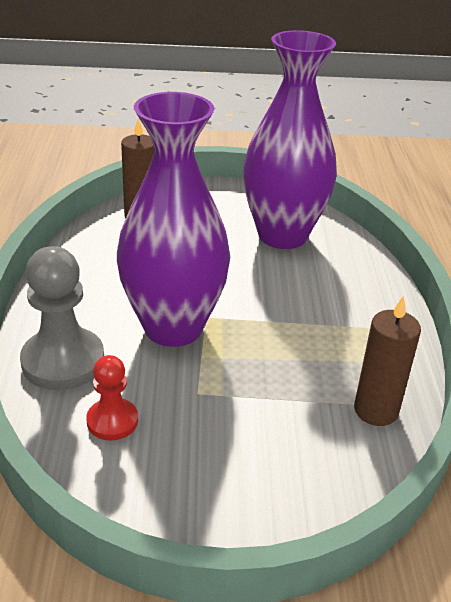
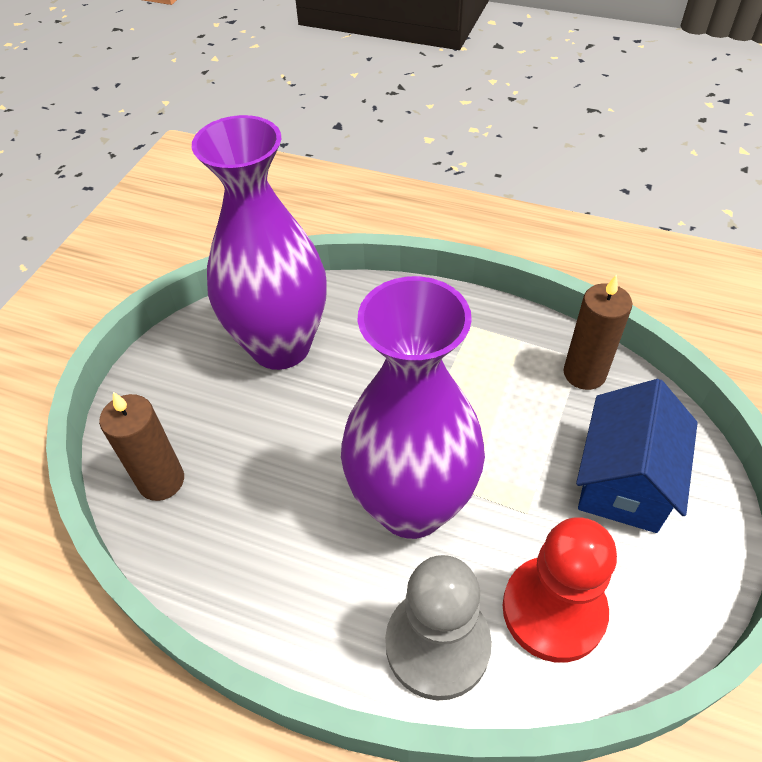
camera: 65 degrees left, 15 degrees up
(112, 421) = (553, 610): red pawn -> red pawn, size x1.75
(263, 453) = (624, 481): none -> blue house

